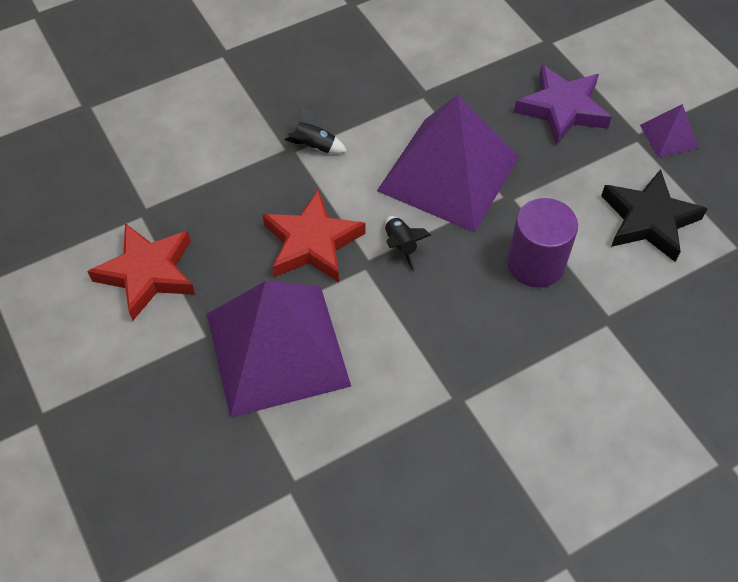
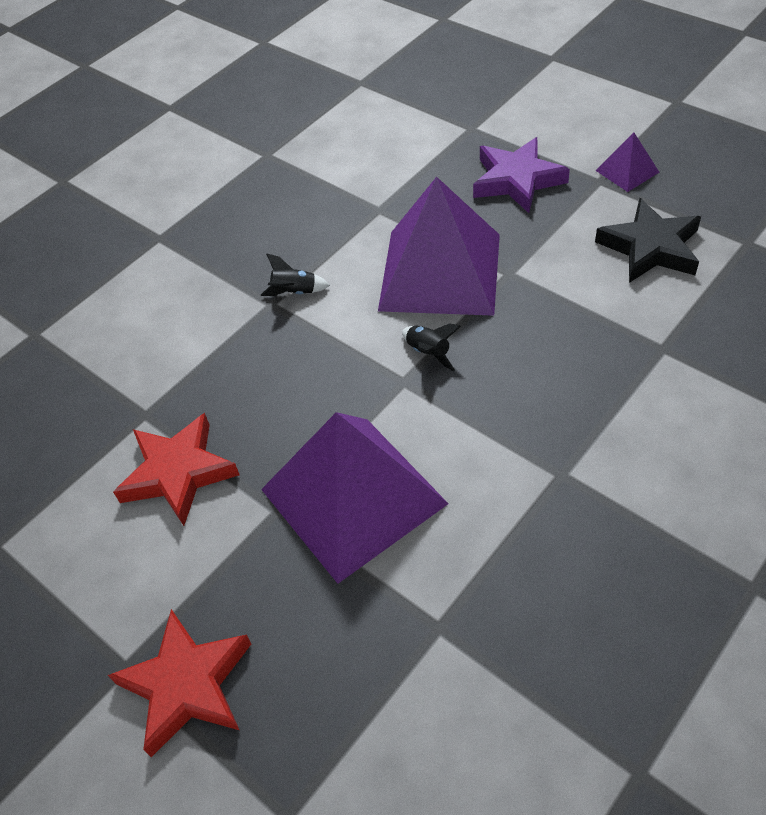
camera: 15 degrees left, 5 degrees down
(312, 243) = (338, 381): red star -> red star (187, 685)
(535, 264) = (568, 323): purple cylinder -> none

